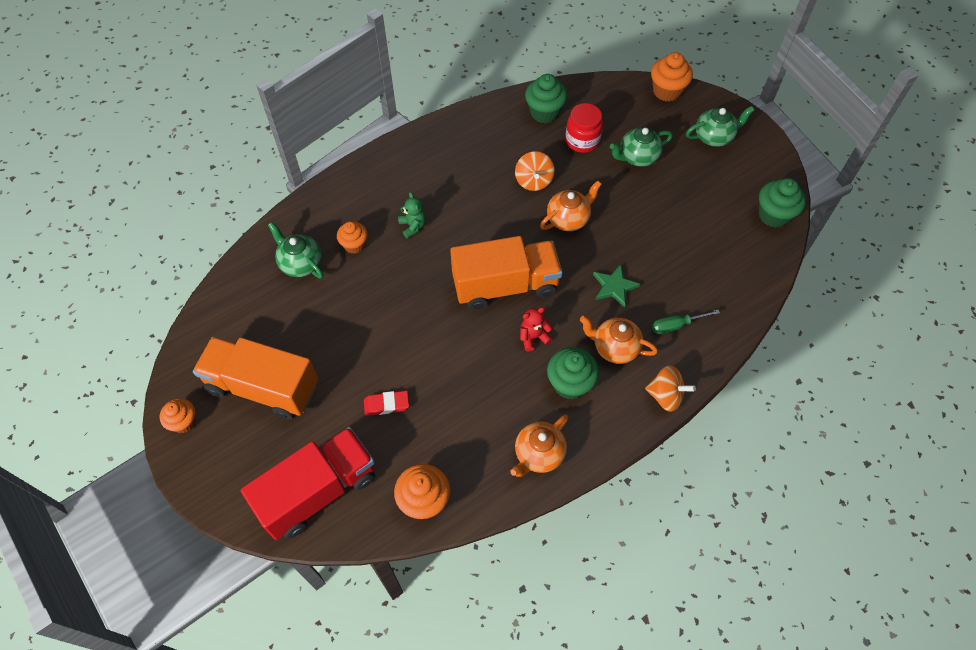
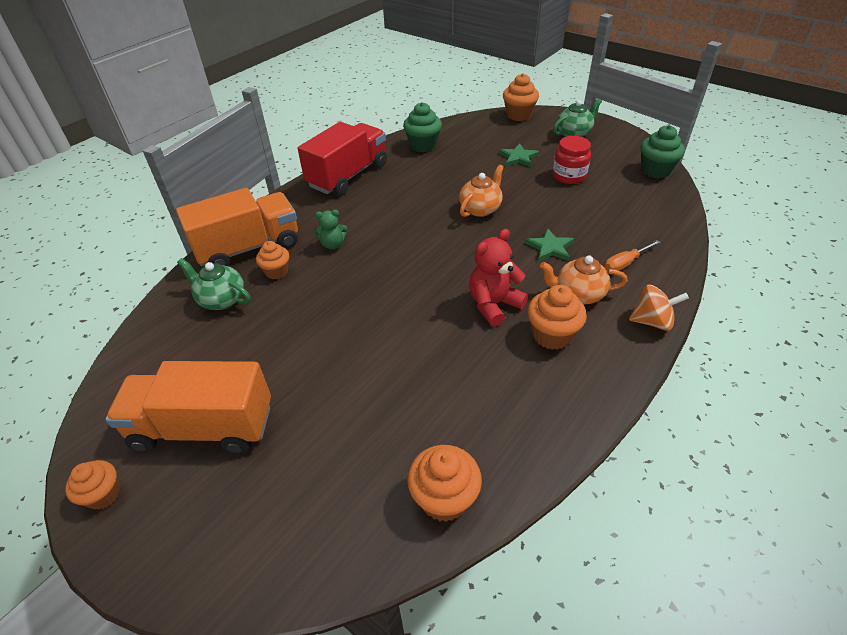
camera: 15 degrees left, 15 degrees down
(318, 491) = (304, 528): red truck -> red truck (348, 176)
(386, 404) = (360, 406): red eraser -> none
(413, 226) = (333, 244): green teddy bear -> green teddy bear turned 120 degrees clockwise
(505, 285) = (445, 270): orange truck -> orange truck (248, 248)
(533, 181) = (435, 190): orange spinning top -> none
(533, 337) = (494, 305): red teddy bear -> red teddy bear, size x1.65
(538, 454) = (554, 410): orange teapot -> none
(570, 384) = (552, 335): green cupcake -> orange cupcake
(582, 141) = (465, 156): red jar -> red jar (569, 176)
(637, 157) = (518, 157): green teapot -> green star
(676, 325) = (625, 263): green screwdriver -> orange screwdriver

